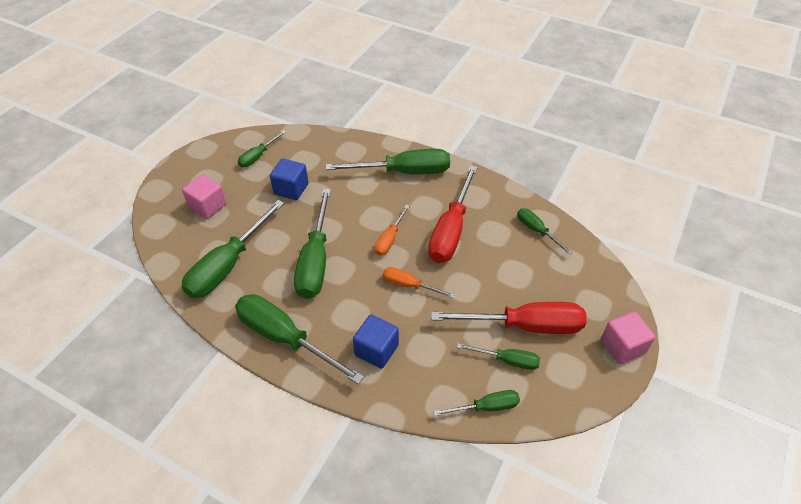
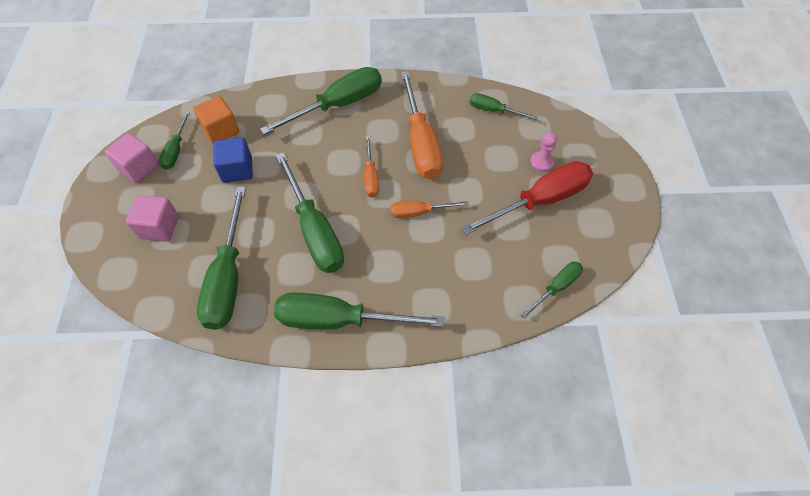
camera: 30 degrees left, 10 degrees up
(300, 155) = (221, 130): none -> orange cube
(376, 350) = (431, 287): blue cube -> none
(451, 230) = (420, 143): red screwdriver -> orange screwdriver
(507, 360) = (546, 238): green screwdriver -> none
(551, 294) = (541, 162): none -> pink pawn
(622, 346) = (624, 181): pink cube -> pink cube (139, 167)

